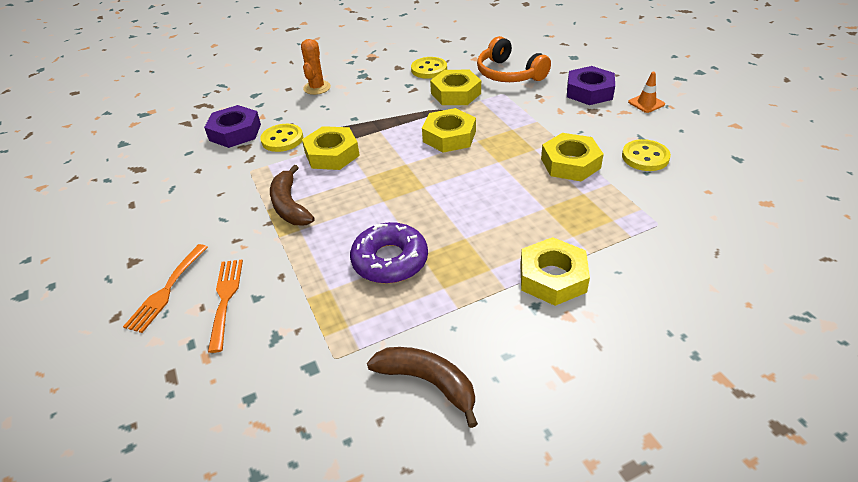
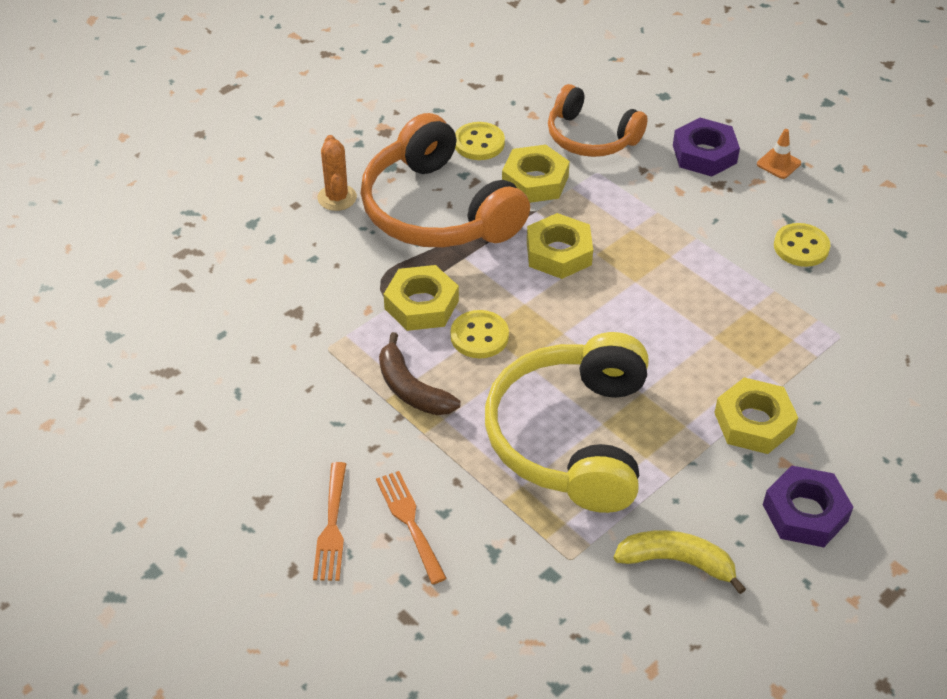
camera: 20 degrees left, 5 degrees up
(235, 132) = (266, 291): purple nut -> purple nut (805, 513)
(282, 139) = (341, 292): yellow button -> yellow button (479, 336)
(378, 102) = (437, 210): none -> orange headphones
(390, 260) = (571, 437): purple donut -> yellow headphones
(428, 382) = (676, 562): brown banana -> yellow banana
(570, 163) = (720, 270): yellow nut -> none

